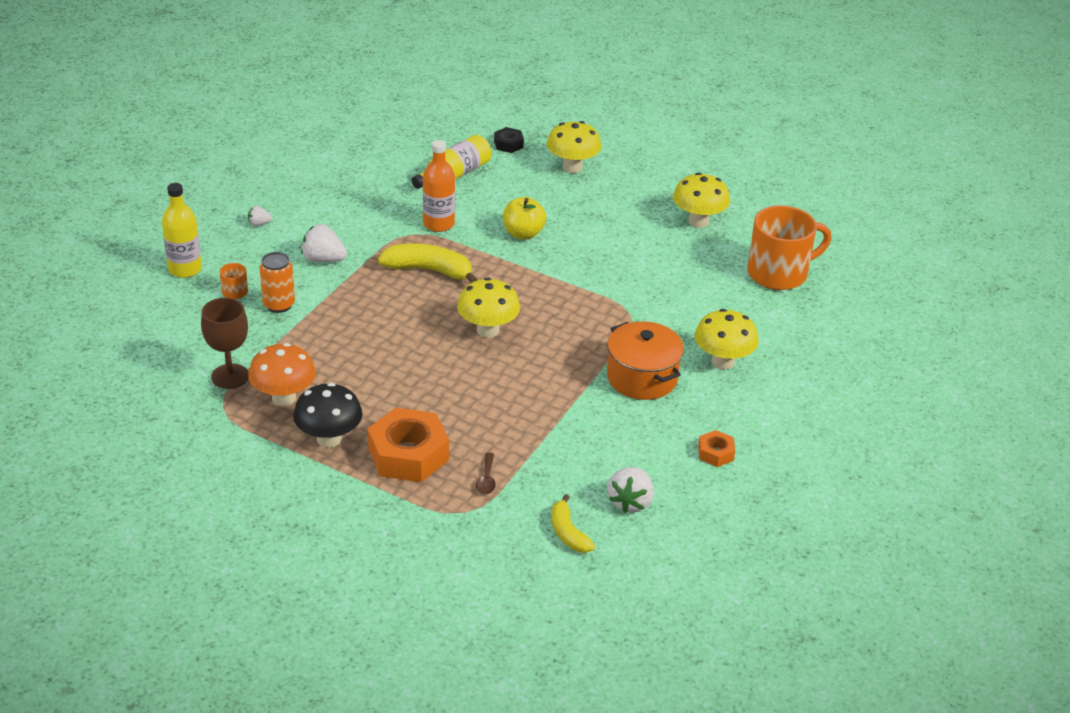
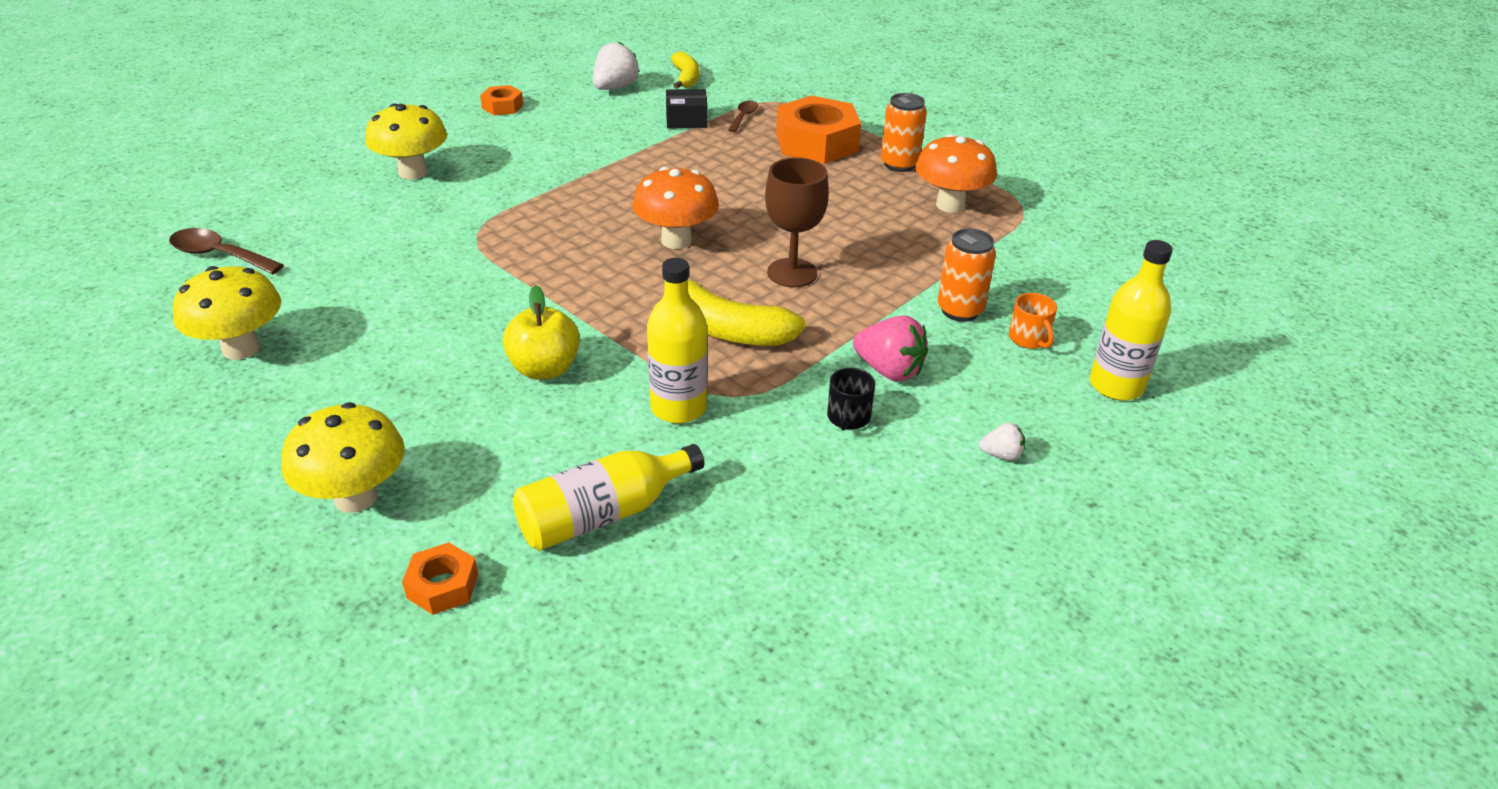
camera: 165 degrees left, 0 degrees up
(230, 376) = (1018, 234): brown goblet -> brown goblet (792, 273)
(323, 259) = (889, 370): white strawberry -> pink strawberry
(329, 439) = (899, 164): black mushroom -> orange can
(344, 231) = (848, 418): none -> black mug
(438, 224) = (678, 407): orange bottle -> yellow bottle
(488, 330) = (676, 240): yellow mushroom -> orange mushroom
(508, 144) = (443, 586): black nut -> orange nut
(538, 465) = (686, 120): none -> black box
(642, 377) = (521, 170): orange pot -> none
(779, 273) = (219, 255): orange mug -> brown spoon

